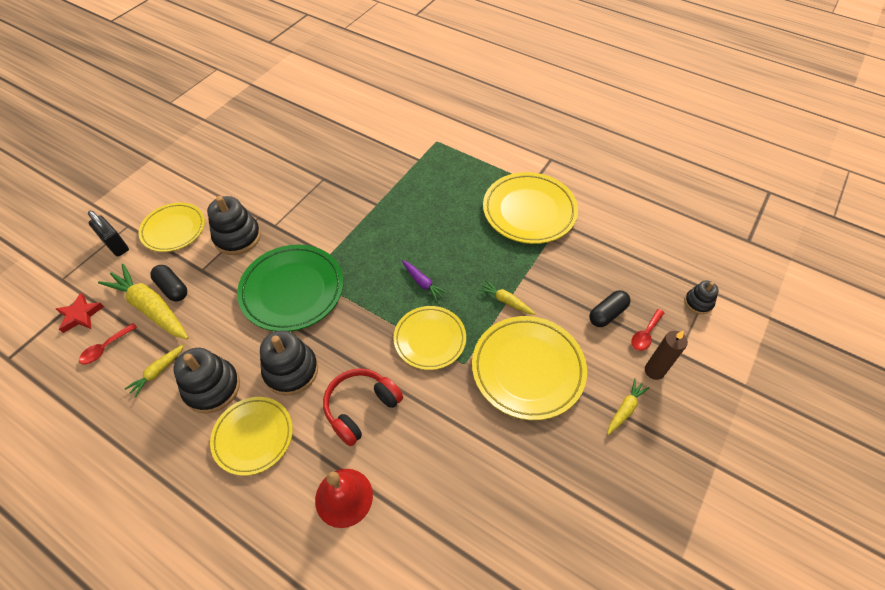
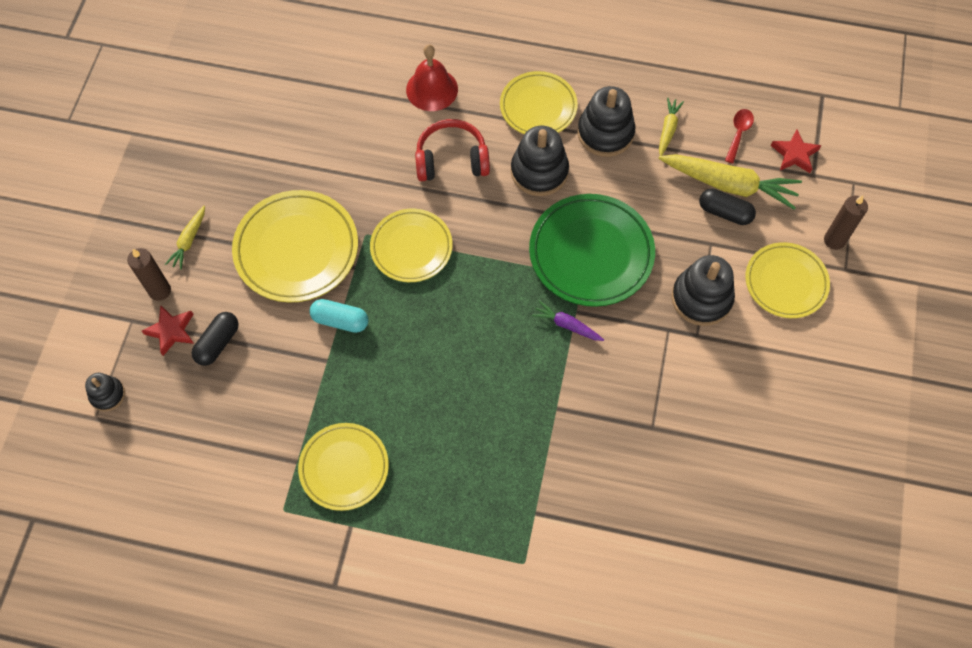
camera: 160 degrees right, 10 degrees up
(116, 245) = (834, 240): black padlock -> brown candle
(361, 408) = (451, 160): red headphones -> red headphones turned 120 degrees counterclockwise
(422, 283) = (446, 312): purple carrot -> purple carrot (567, 325)
(506, 301) = (340, 320): yellow carrot -> turquoise capsule
(529, 211) = (344, 468): yellow plate -> yellow plate, size x0.66
(645, 334) = (171, 331): red spoon -> red star

